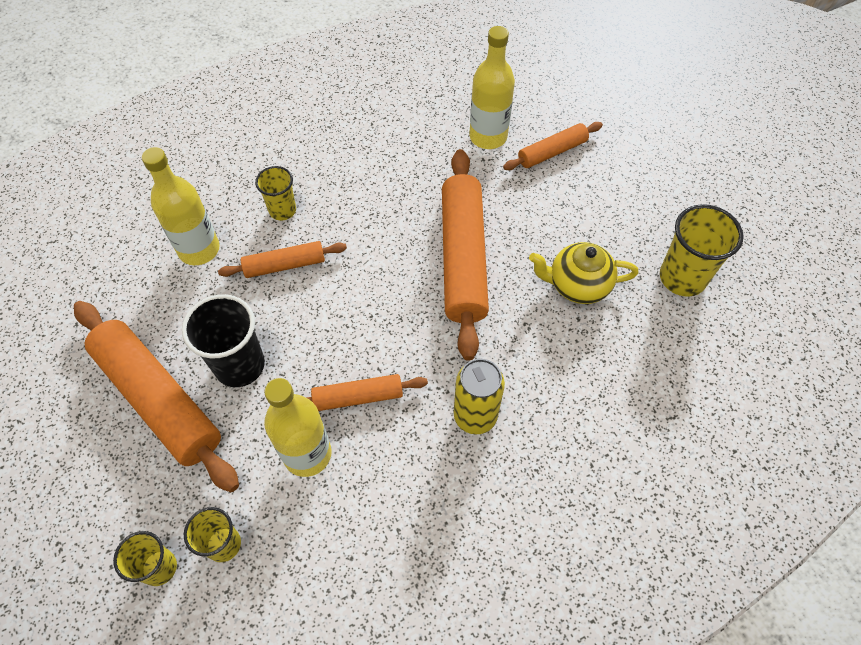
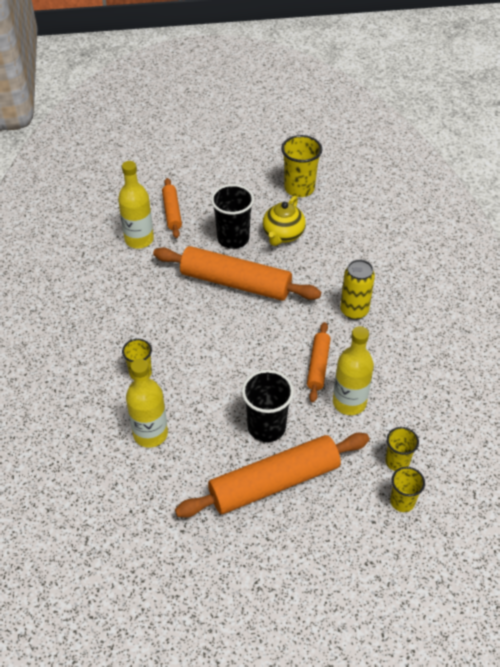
camera: 70 degrees left, 10 degrees down
(285, 265) = (192, 382): orange rolling pin -> none
(540, 230) = (233, 238): none -> black cup

